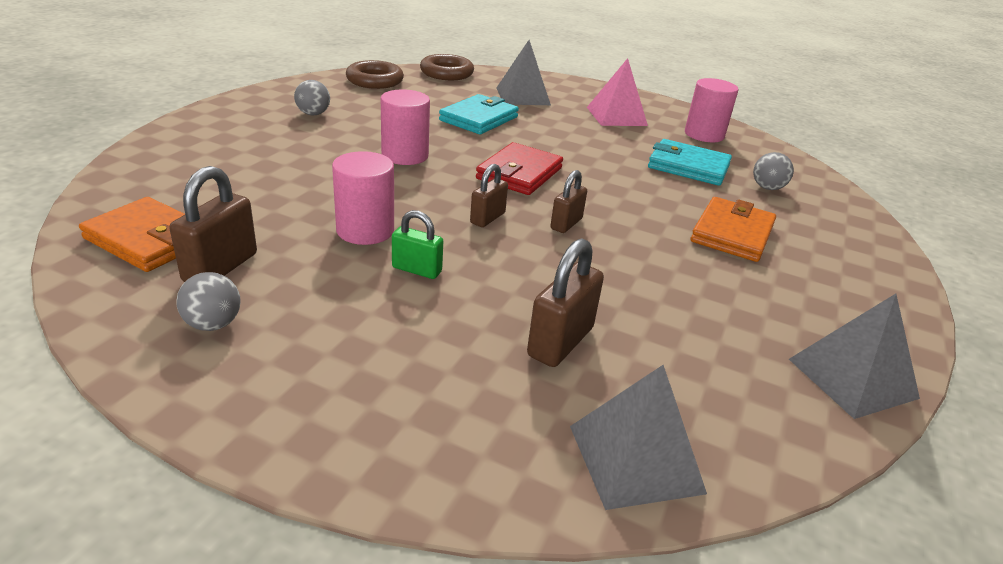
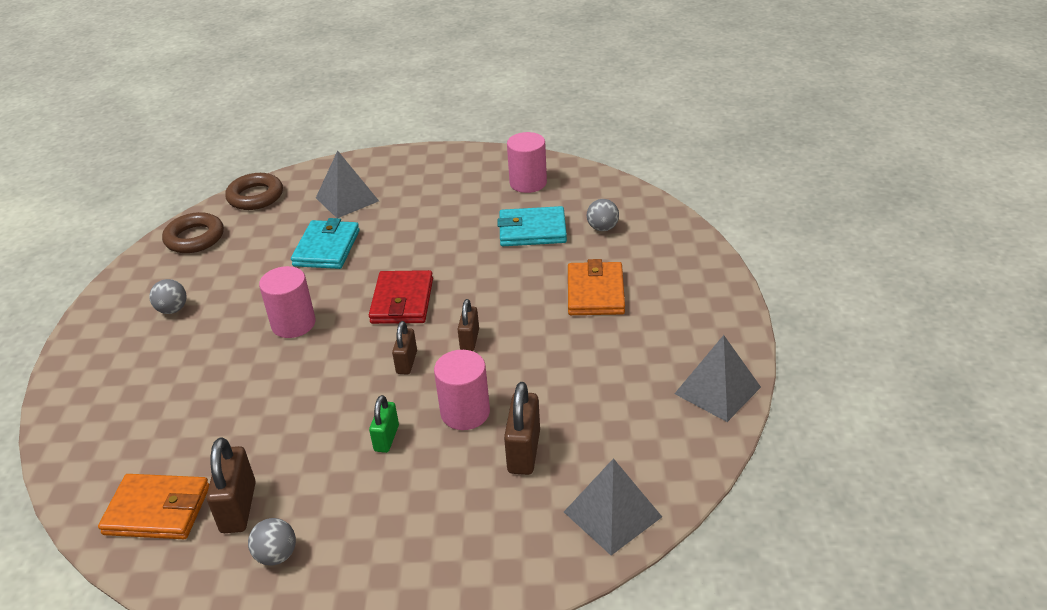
camera: 20 degrees left, 5 degrees up
(365, 230) = (320, 420): pink cylinder -> pink cylinder (465, 412)
(417, 270) = (386, 438): green padlock -> green padlock turned 75 degrees counterclockwise
(616, 116) = (444, 191): pink pyramid -> none

